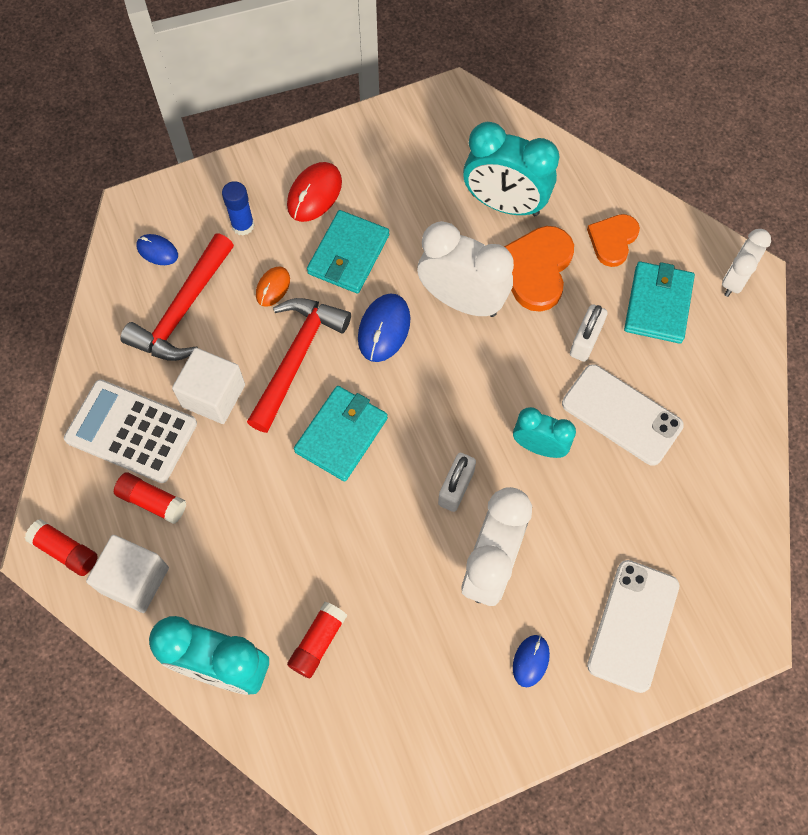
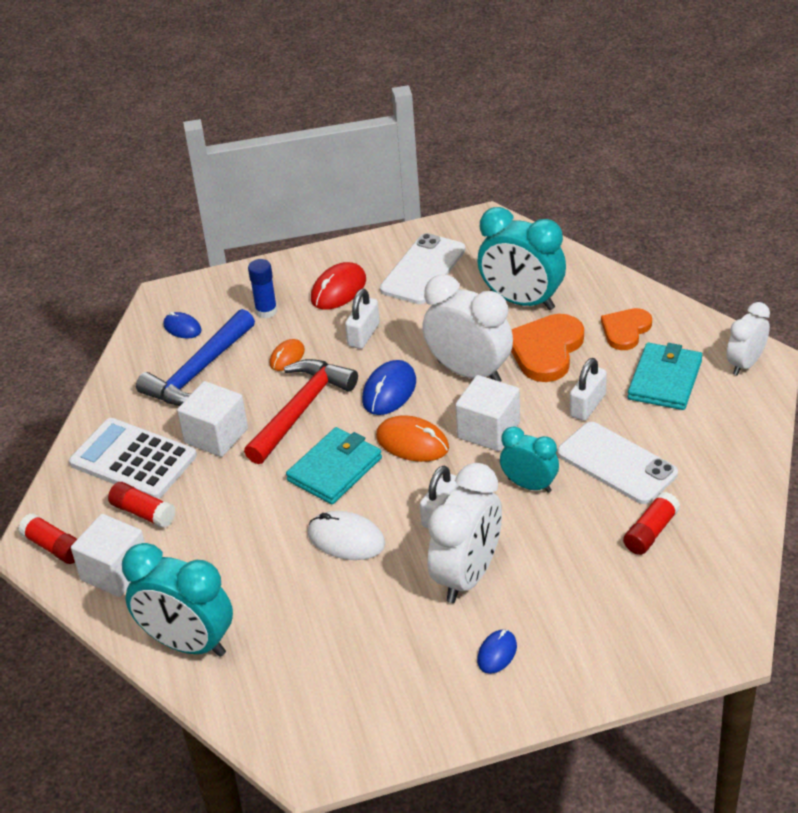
camera: 10 degrees right, 25 degrees down
(183, 311) = (198, 372): red hammer -> blue hammer
(318, 642) = (285, 628): red glue stick -> red glue stick (651, 532)
(348, 254) = (363, 335): turquoise wallet -> white padlock
(364, 525) = (346, 539): none -> white mouse
(415, 396) = (412, 442): none -> orange mouse
(490, 377) = (488, 430): none -> white cube
(633, 625) = (606, 630): white phone -> white phone (423, 269)

